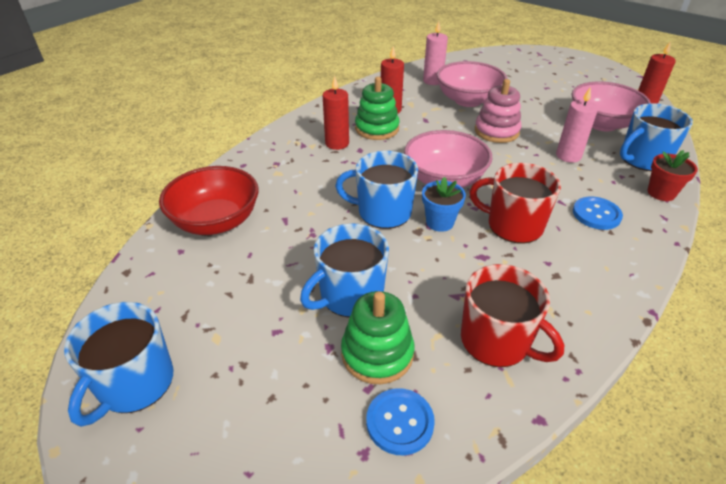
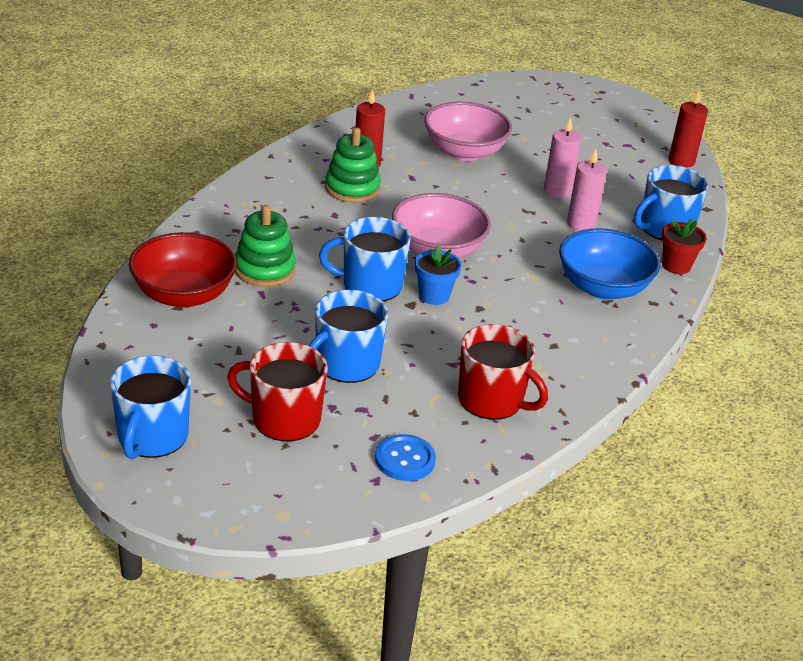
camera: 10 degrees left, 5 degrees down
(337, 143) = (305, 206): red candle -> none
(377, 353) = (379, 411): green stacking toy -> green stacking toy (264, 269)
(432, 81) = (418, 124): pink candle -> pink candle (557, 191)
(496, 131) = (499, 193): pink stacking toy -> none
(513, 225) = (513, 299): red mug -> red mug (284, 419)
(596, 214) = (603, 287): blue button -> blue bowl
(601, 124) = (625, 185): pink bowl -> none

